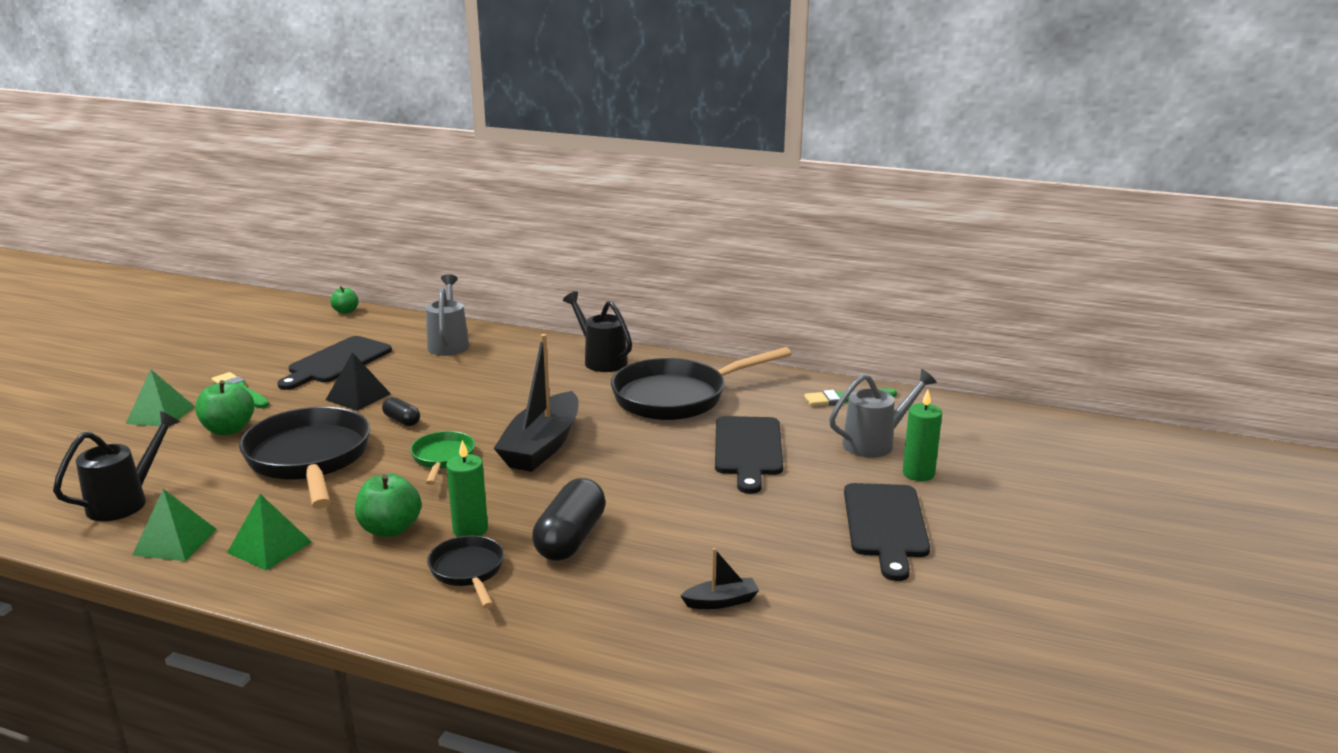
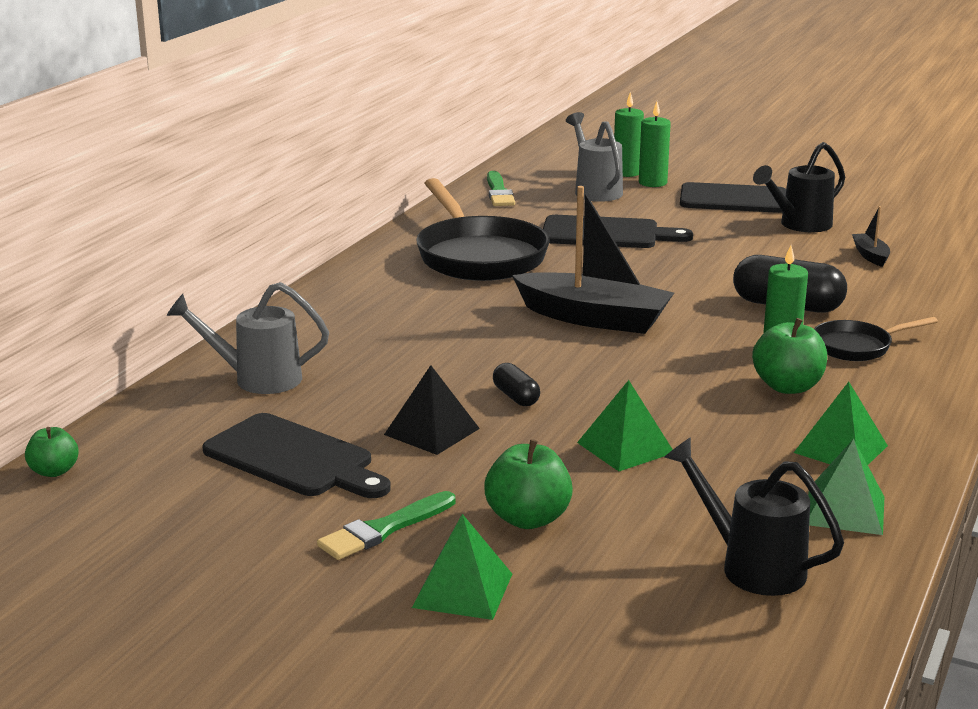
camera: 85 degrees left, 0 degrees up
(309, 459) = (625, 447): black pan -> green pyramid
(402, 420) = (516, 397): black capsule -> black capsule turned 75 degrees counterclockwise
(442, 459) = (624, 368): green pan -> none
(601, 360) = (360, 288): black watering can -> black watering can (800, 225)
(945, 459) = (626, 173): none -> green candle

